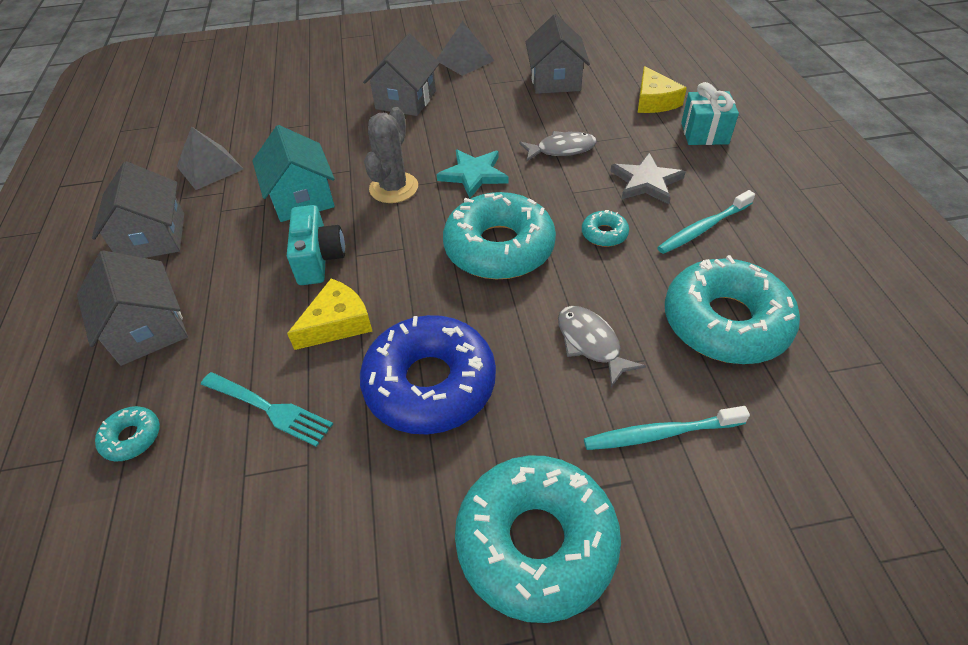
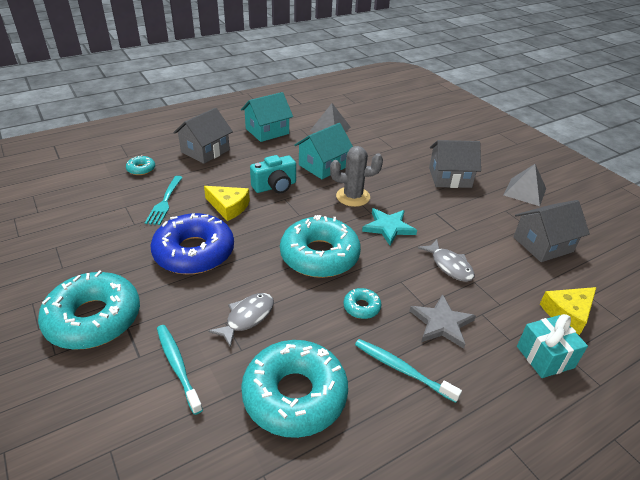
camera: 65 degrees right, 10 degrees down
(153, 237) = (267, 131): grey house -> turquoise house

